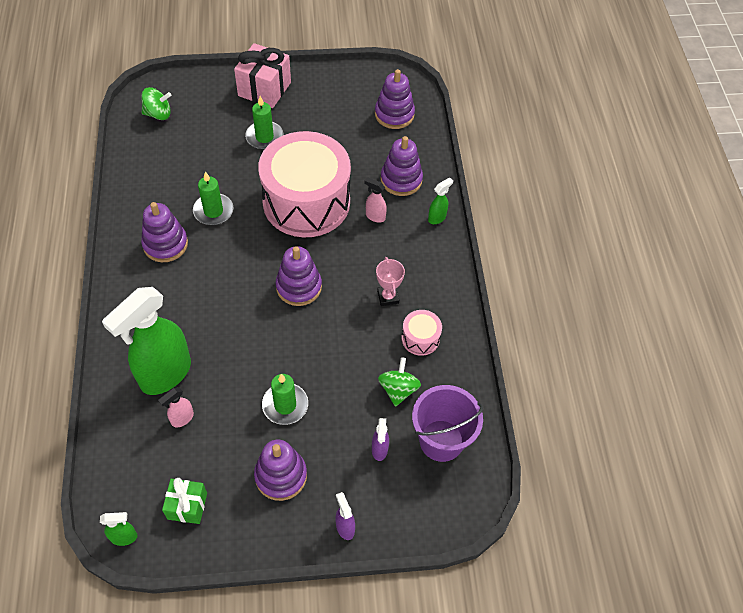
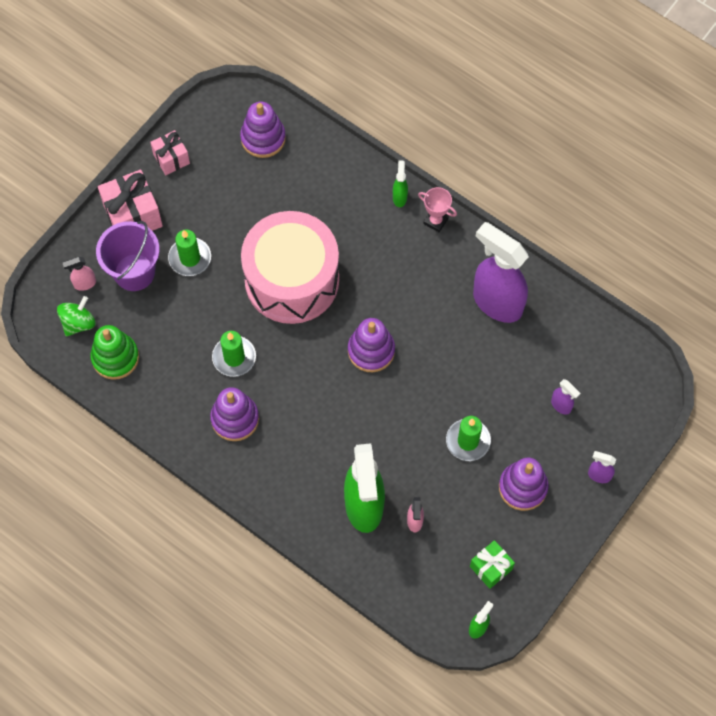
camera: 45 degrees left, 10 degrees up
(150, 149) = (115, 357): none -> green stacking toy
(326, 80) = (171, 159): none -> pink gift
(375, 216) = (355, 241): pink spray bottle -> pink spray bottle (84, 284)
(388, 297) = (440, 294): pink trophy -> pink trophy (435, 221)
(398, 389) = (525, 353): green spinning top -> none
(401, 180) = (337, 191): purple stacking toy -> none
(420, 338) = (496, 302): pink drum -> purple spray bottle
(441, 440) = (590, 359): purple bucket -> purple bucket (134, 272)

